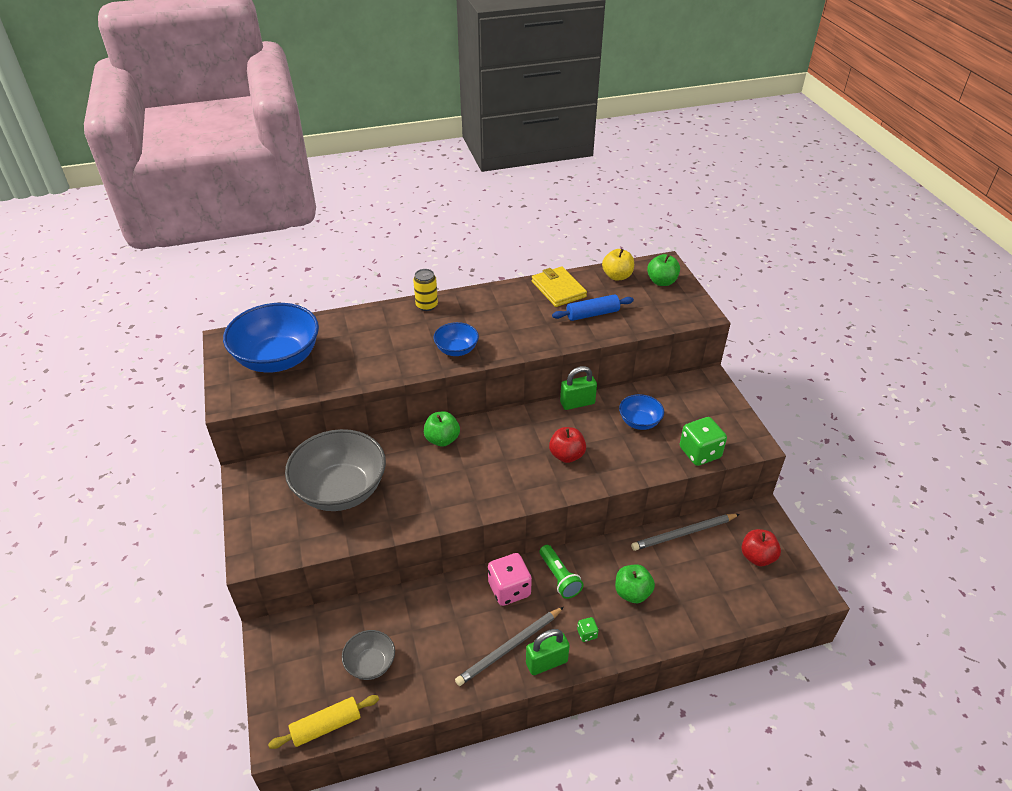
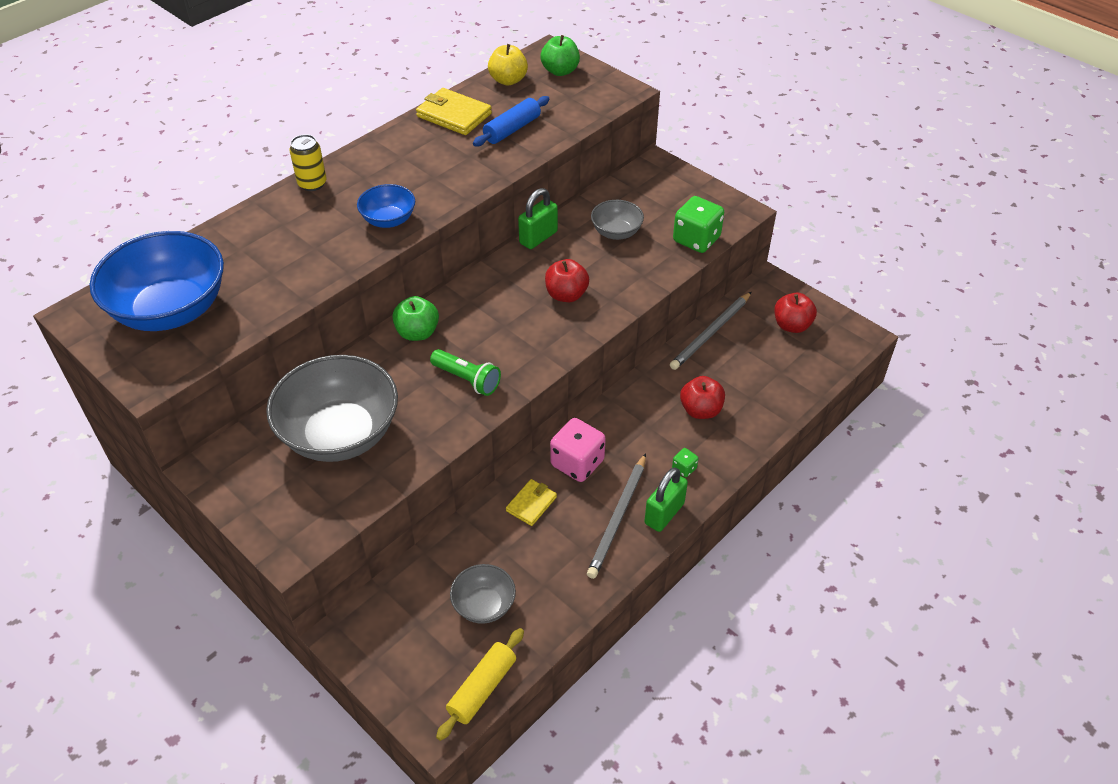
camera: 30 degrees left, 5 degrees up
(455, 604) = (531, 504): none -> yellow wallet
(559, 578) = (620, 428): green flashlight -> green flashlight (467, 379)
(632, 593) = (700, 410): green apple -> red apple
(639, 422) = (616, 232): blue bowl -> grey bowl

